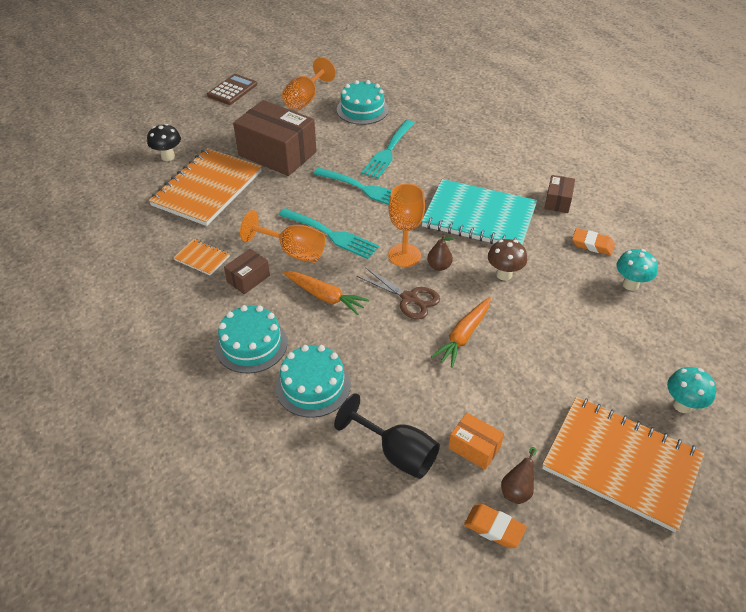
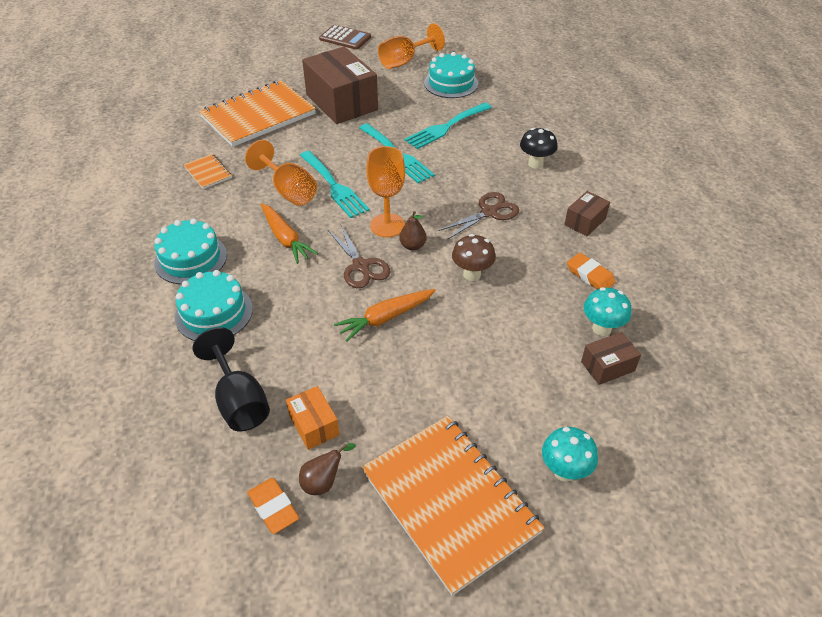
camera: 25 degrees right, 0 degrees up
(168, 157) = (247, 80): black mushroom -> black mushroom (535, 164)
(232, 90) = (345, 38): brown calculator -> brown calculator turned 60 degrees clockwise
(248, 278) = (232, 202): brown box -> brown box (607, 366)
(479, 216) = (489, 212): turquoise notebook -> brown scissors

